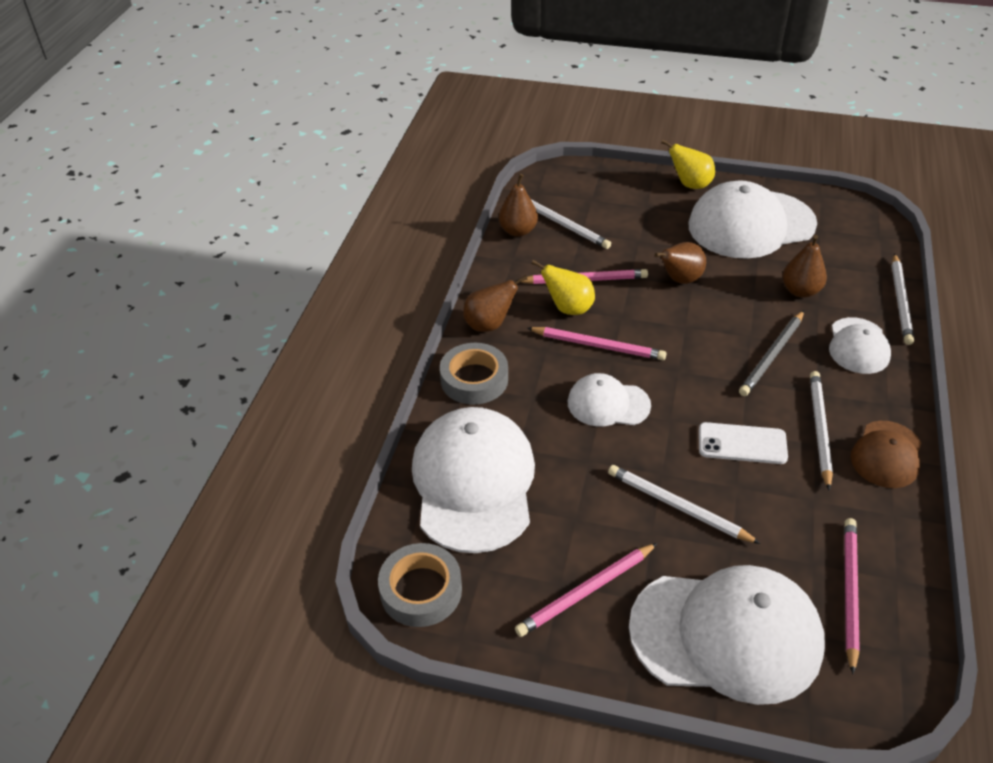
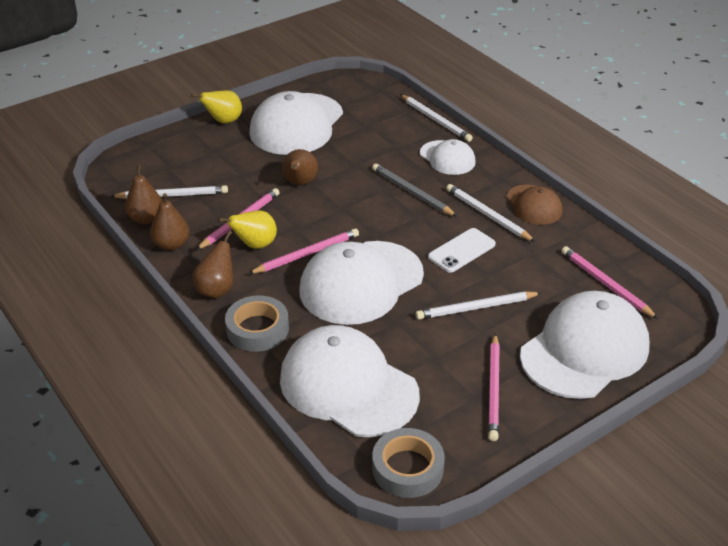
camera: 50 degrees left, 5 degrees down
(608, 404) = (361, 283): white cap -> white cap, size x1.88
(772, 355) = (412, 192): grey pencil -> grey pencil turned 150 degrees clockwise
(800, 291) = (377, 146): brown pear -> brown pear (171, 245)

